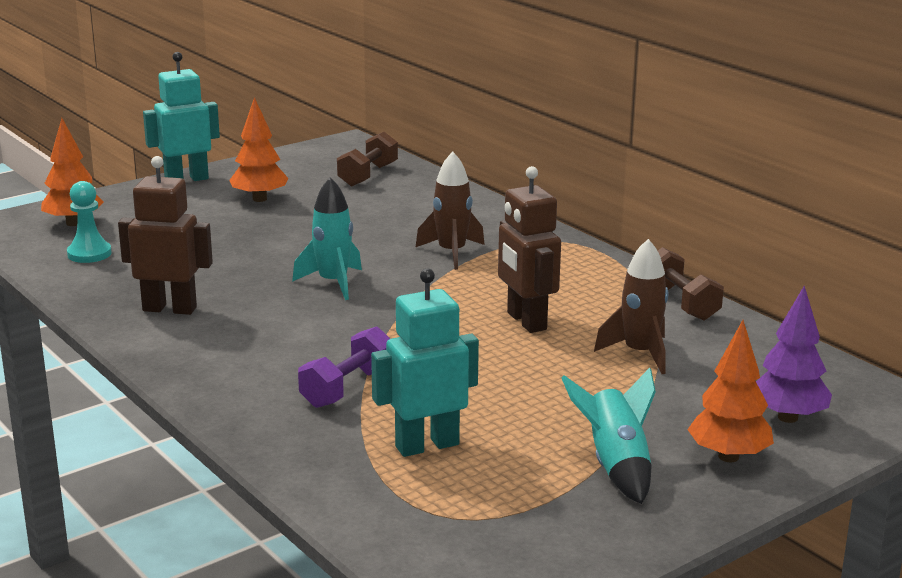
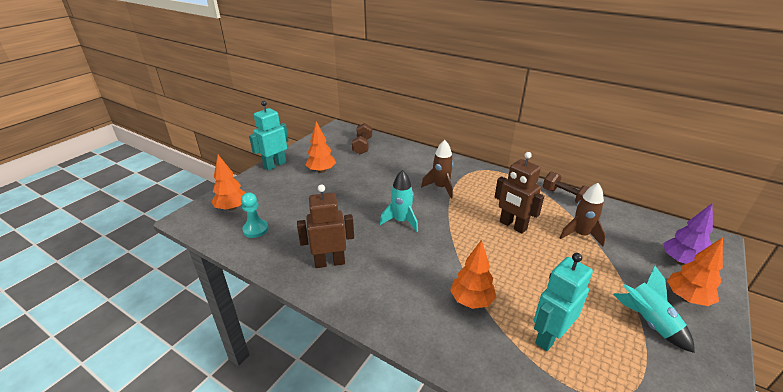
camera: 20 degrees left, 10 degrees up
(347, 388) = (471, 301): purple dumbbell -> orange tree

